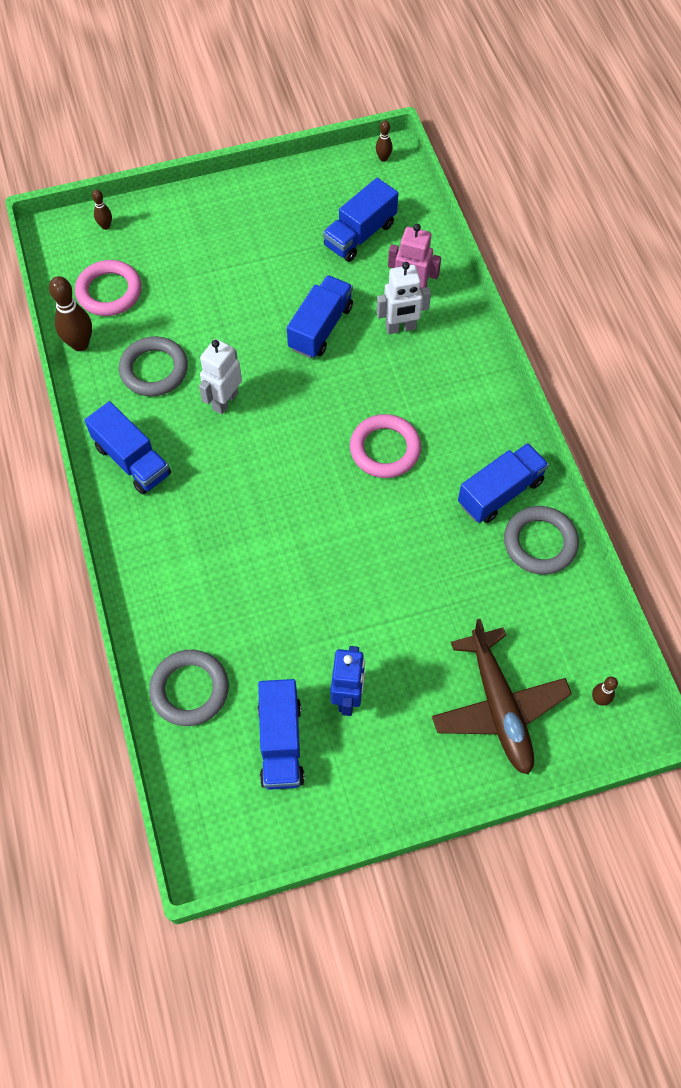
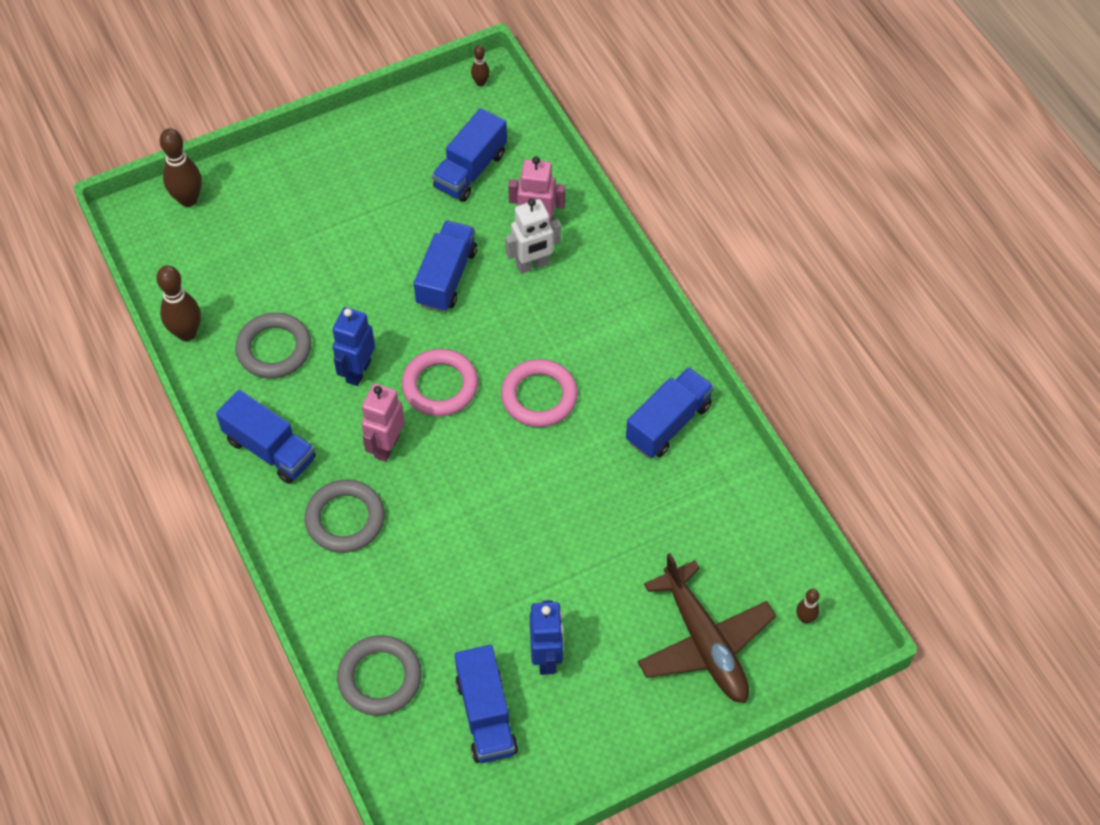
camera: 10 degrees left, 5 degrees down
(105, 226) = (188, 199): brown bowling pin -> brown bowling pin, size x1.91
(109, 292) = (207, 271): pink ring -> pink ring (440, 386)
(225, 401) = (358, 371): white robot -> blue robot
(237, 473) = (386, 446): none -> pink robot
(540, 543) = (718, 469): grey ring -> grey ring (345, 519)

